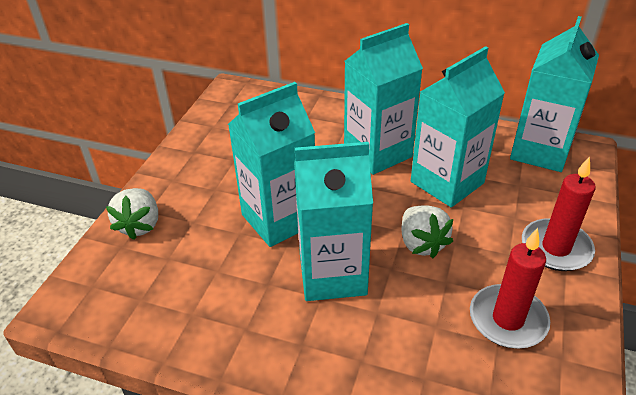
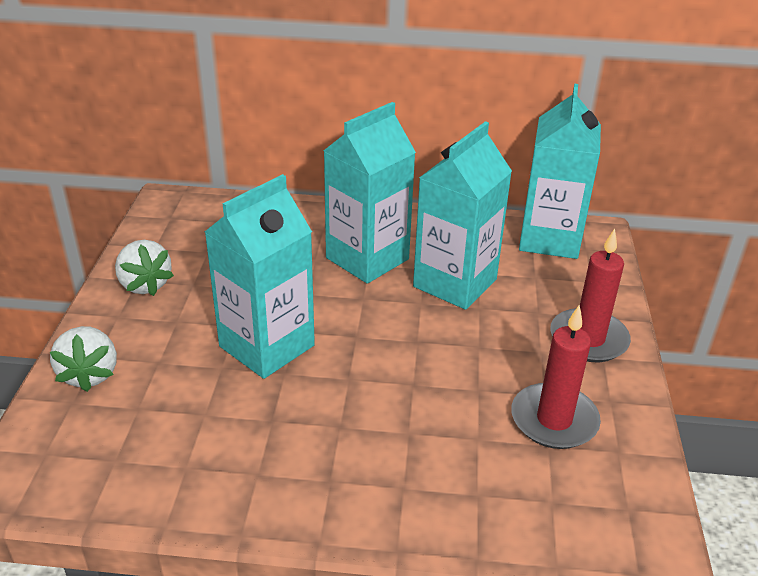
camera: 15 degrees left, 5 degrees down
(332, 274) = (347, 399): turquoise carton -> none
(421, 243) = (441, 353): white strawberry -> white strawberry (145, 284)

